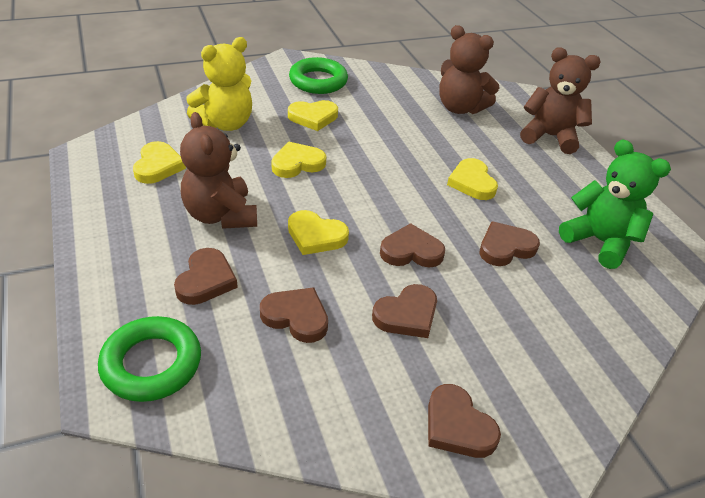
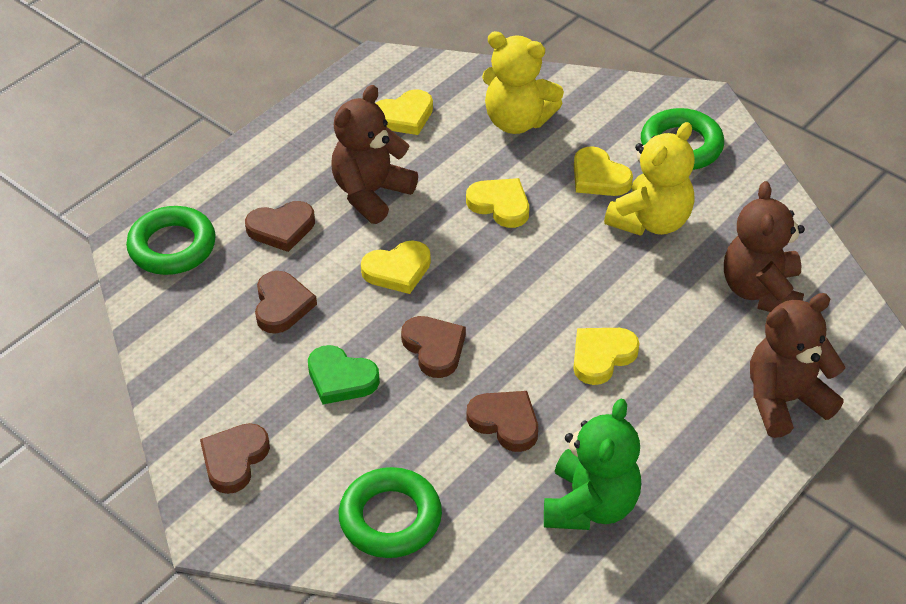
camera: 65 degrees right, 5 degrees up
(316, 236) = (397, 270): yellow heart -> yellow heart turned 105 degrees counterclockwise
(370, 117) = (651, 221): none -> yellow teddy bear
(407, 315) = (341, 378): brown heart -> green heart
(549, 136) = (785, 400): brown teddy bear -> brown teddy bear turned 105 degrees counterclockwise
(571, 347) = (390, 518): none -> green ring

